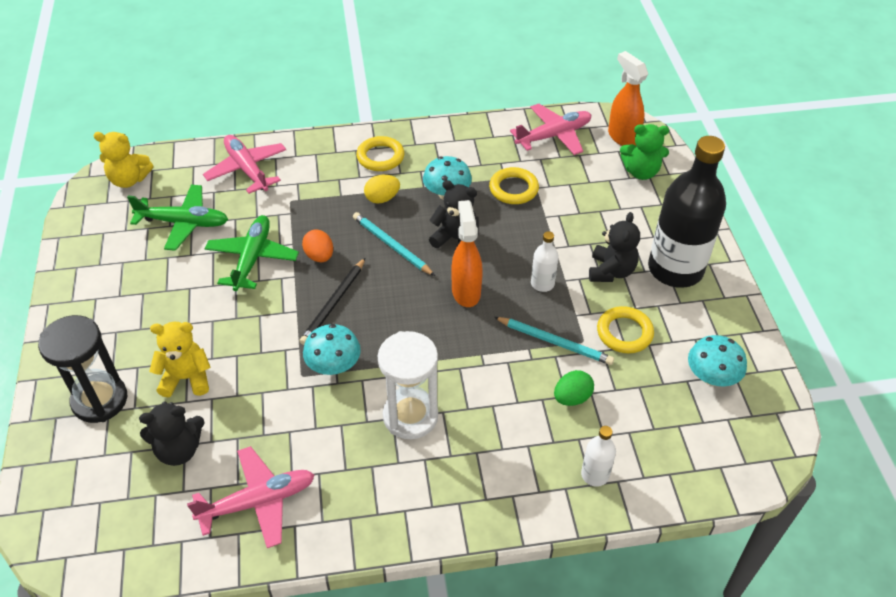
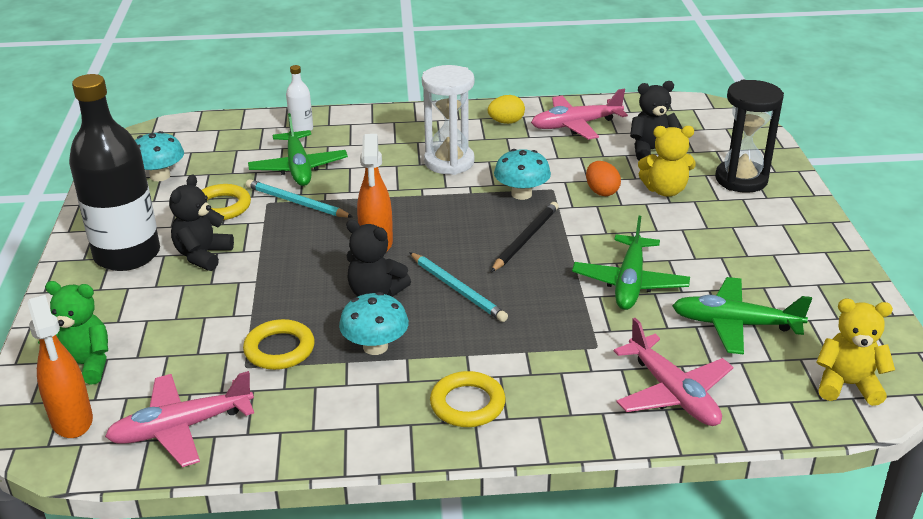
camera: 175 degrees left, 15 degrees down
(319, 256) = (547, 282): orange egg -> orange egg (601, 191)
(382, 198) = (467, 344): yellow egg -> yellow egg (506, 122)
(542, 283) = (287, 247): white bottle -> none
(572, 398) = (298, 168): green egg -> green plane

